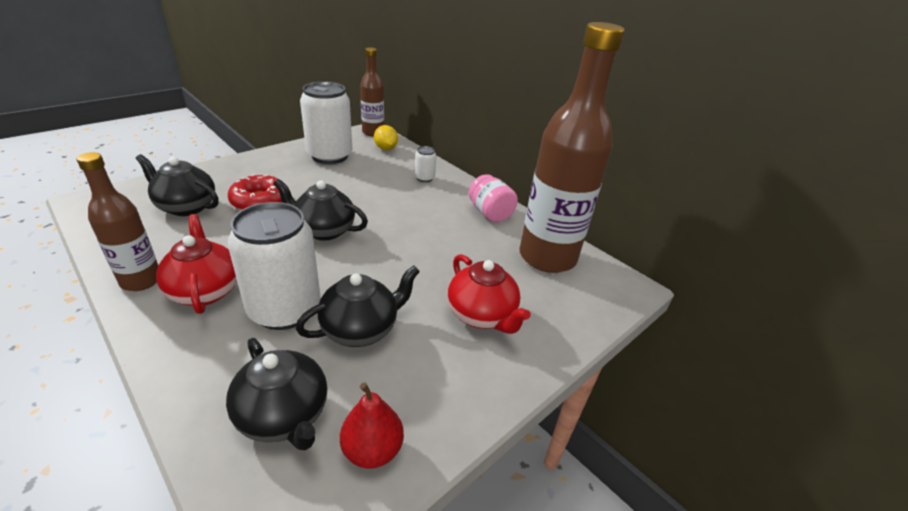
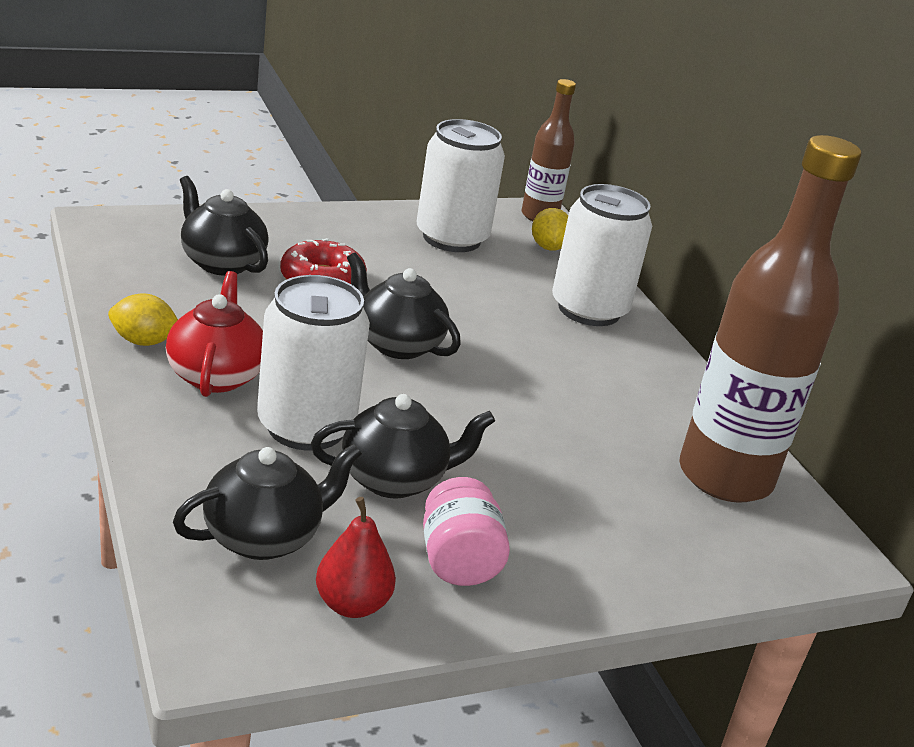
camera: 20 degrees right, 5 degrees down
(141, 281) = (143, 341): brown bottle -> yellow lemon
(284, 416) = (264, 537): black teapot -> black teapot turned 105 degrees counterclockwise
(424, 178) = (589, 309): white can -> white can, size x2.30
(482, 315) = (572, 517): red teapot -> none
(490, 213) = (669, 390): pink jar -> pink jar (458, 561)

